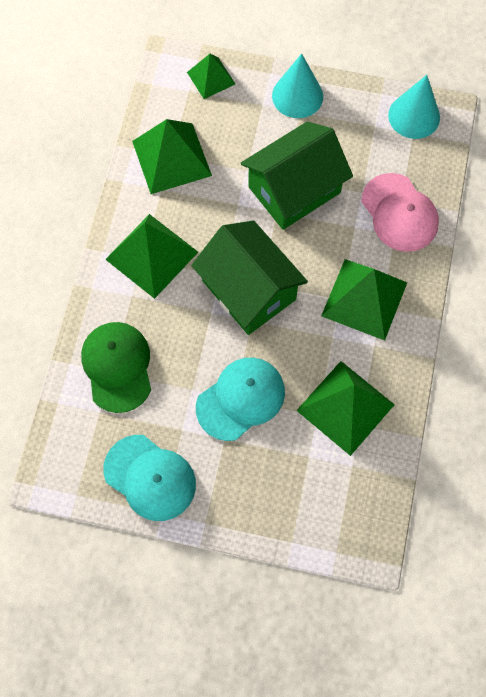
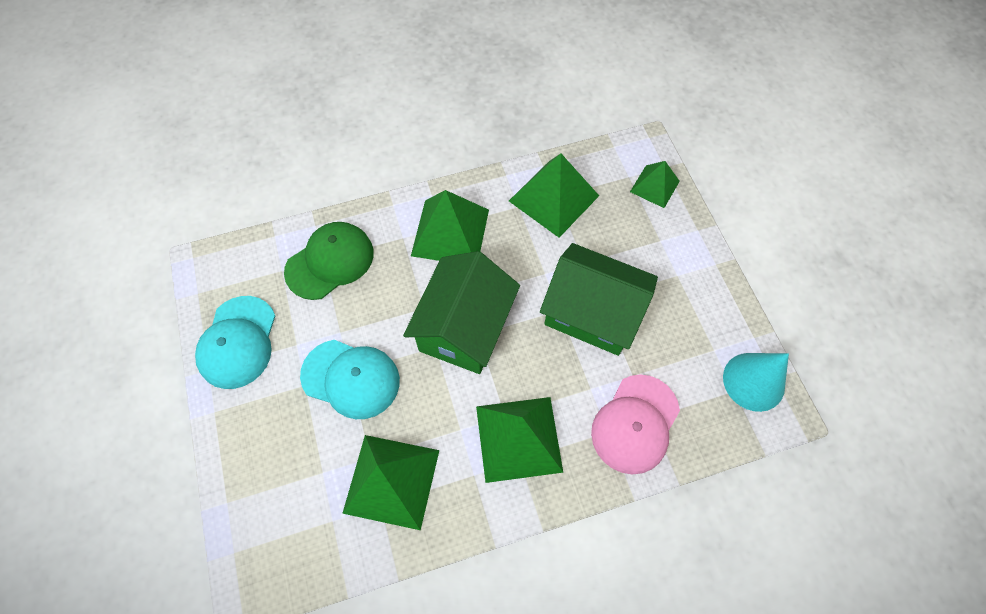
camera: 60 degrees right, 5 degrees down
(297, 96) = (692, 264): turquoise cone -> none

